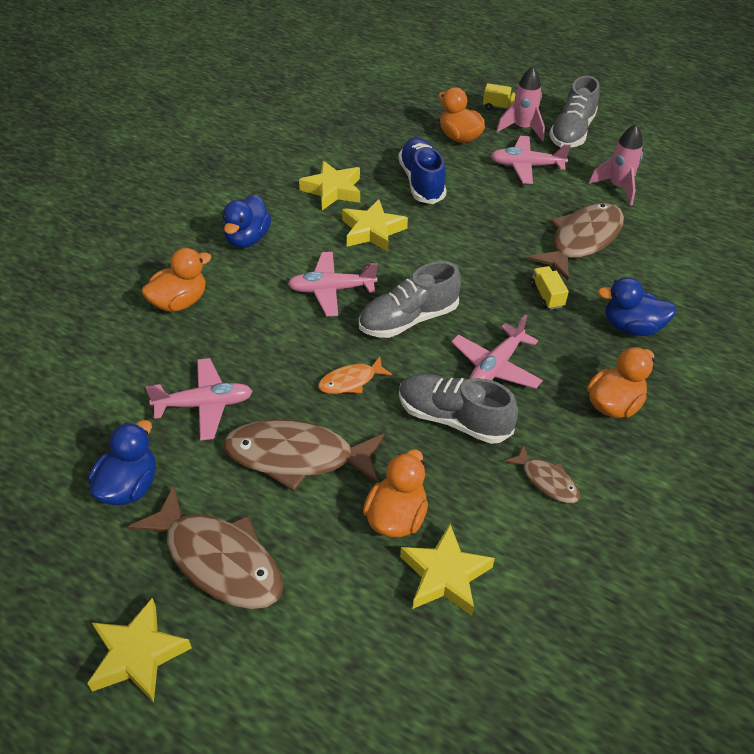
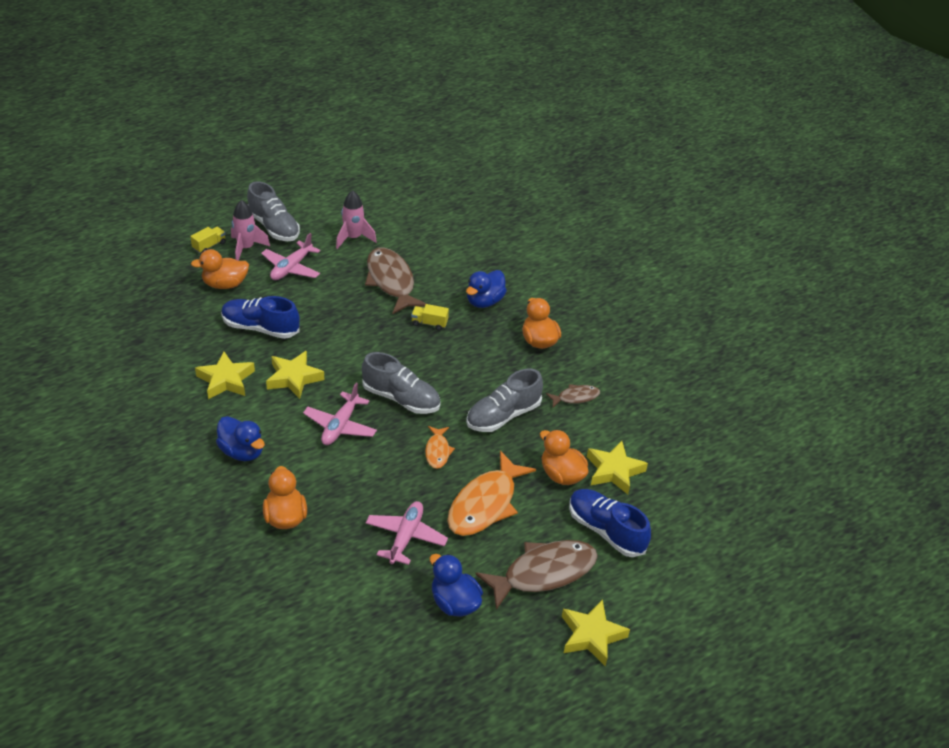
camera: 65 degrees left, 5 degrees down
(297, 457) = (485, 504): brown fish -> orange fish
(329, 605) = (606, 531): none -> blue shoe
(408, 319) = (401, 398): grey shoe -> grey shoe turned 60 degrees counterclockwise
(495, 366) = (474, 376): pink plane -> none

